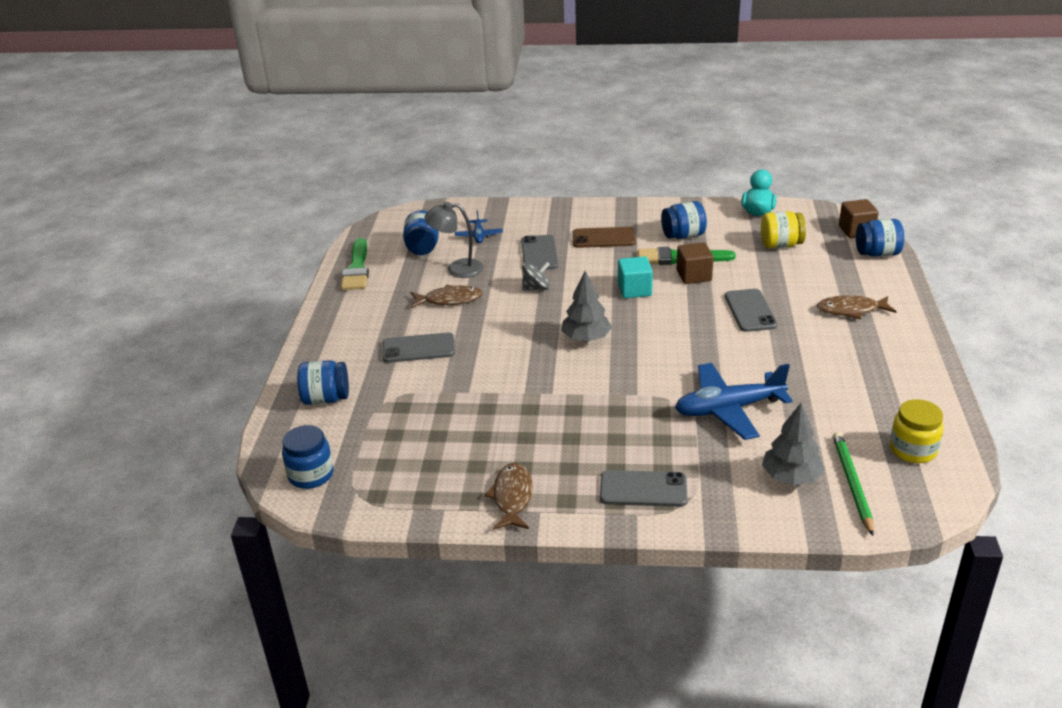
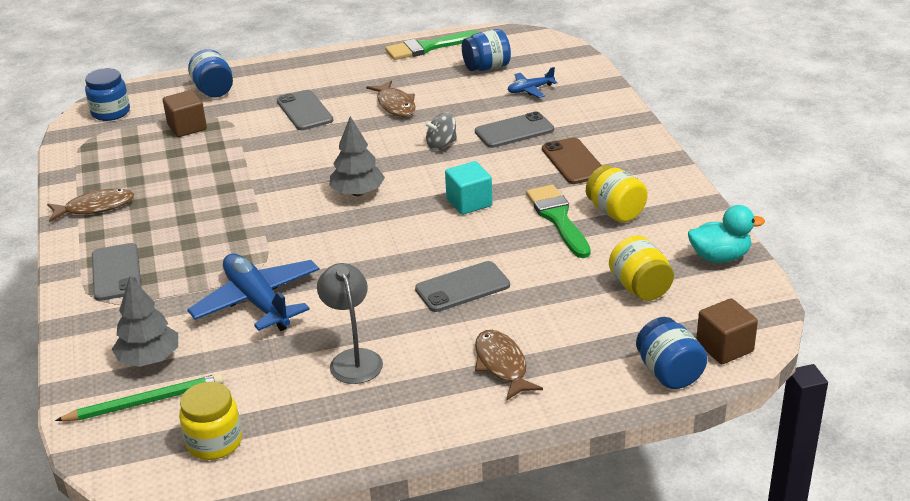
camera: 70 degrees right, 0 degrees up
(457, 269) = (456, 94): grey lamp -> grey lamp (353, 359)
(536, 288) = (441, 144): grey spinning top -> grey spinning top turned 105 degrees clockwise
(683, 235) = (615, 212): blue jar -> yellow jar
(694, 275) = (522, 235): brown cube -> brown cube (187, 127)

